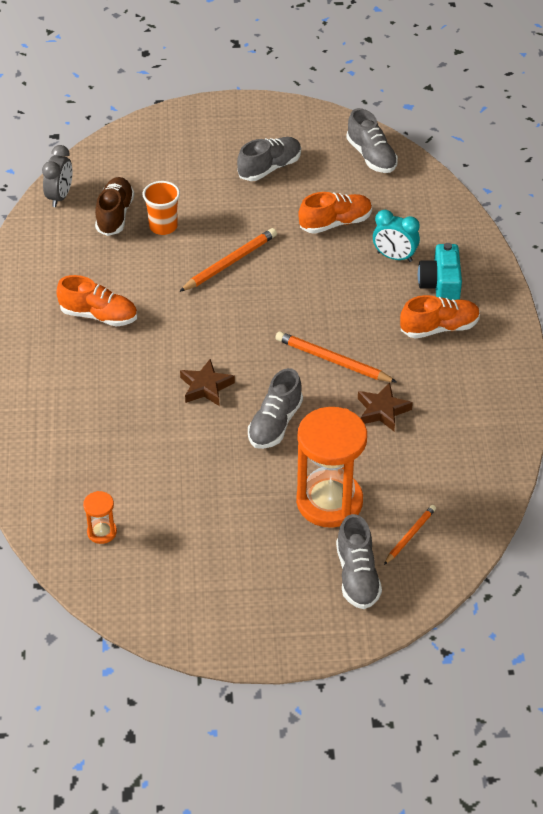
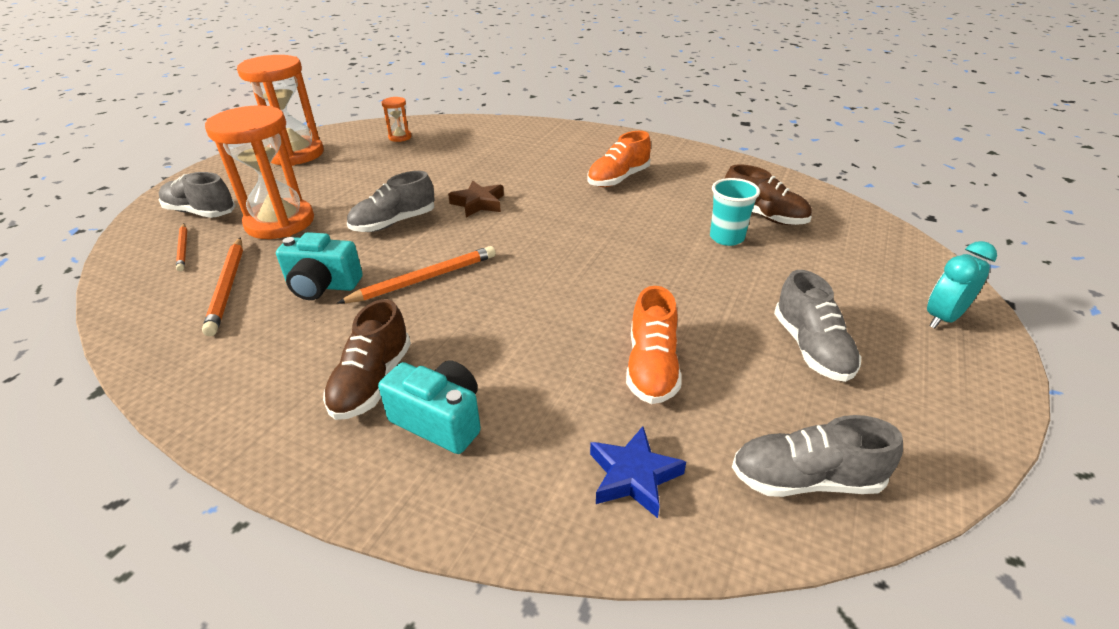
camera: 120 degrees right, 10 degrees down
(60, 196) = (810, 195): grey clock -> none
(163, 226) = (726, 238): orange cup -> turquoise cup
(201, 598) = (295, 154): none -> orange hourglass
(230, 262) = (635, 261): orange pencil -> orange pencil (227, 287)
(275, 424) = (394, 223): grey shoe -> grey shoe turned 90 degrees counterclockwise
(382, 410) = (322, 286): brown star -> turquoise camera
(394, 257) = (538, 397): turquoise clock -> turquoise clock (943, 318)
(415, 207) = (633, 476): none -> blue star
(439, 328) = (372, 382): orange shoe -> brown shoe

